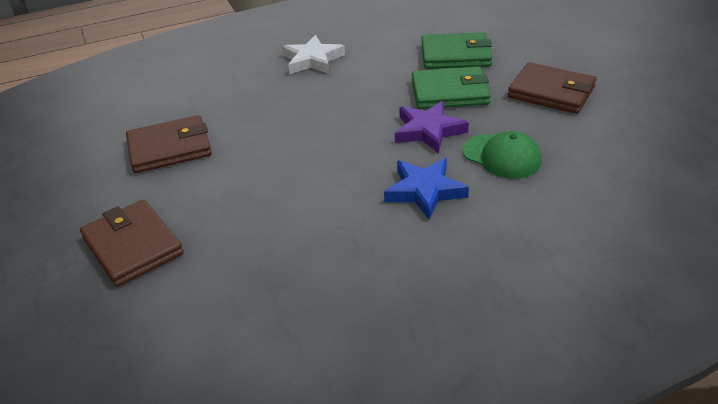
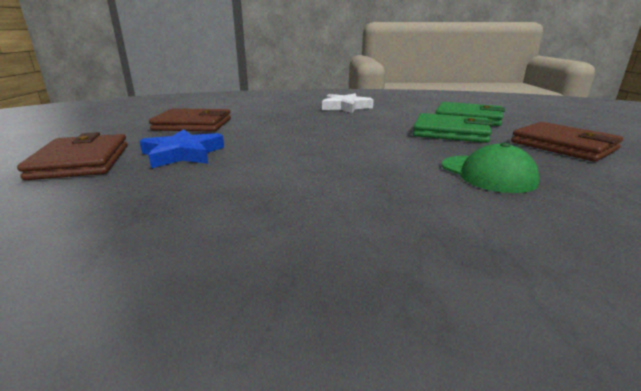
camera: 20 degrees right, 15 degrees down
(424, 191) = (380, 181): blue star -> blue star (183, 154)
(428, 131) = (414, 147): purple star -> none

